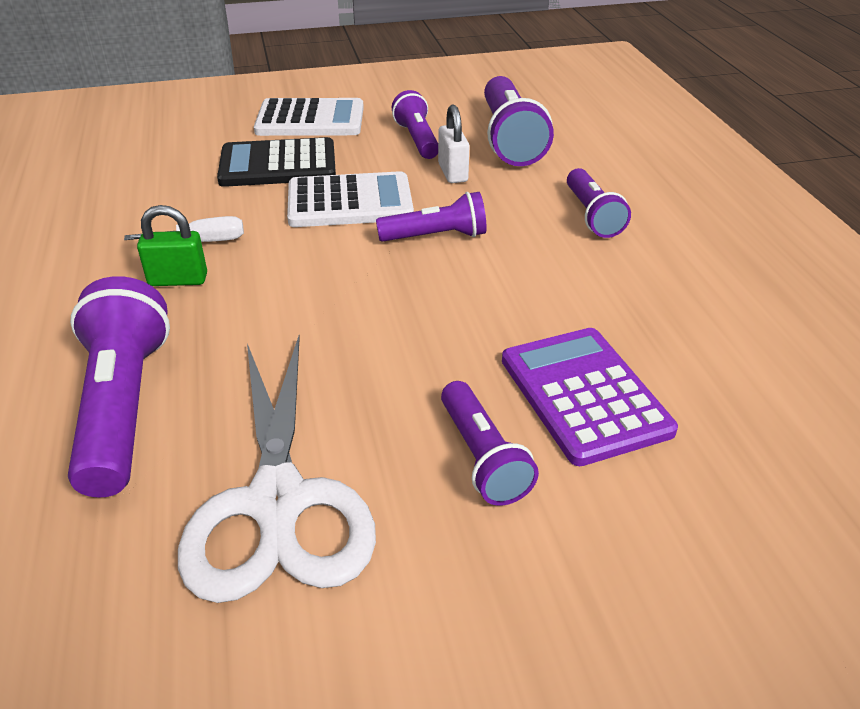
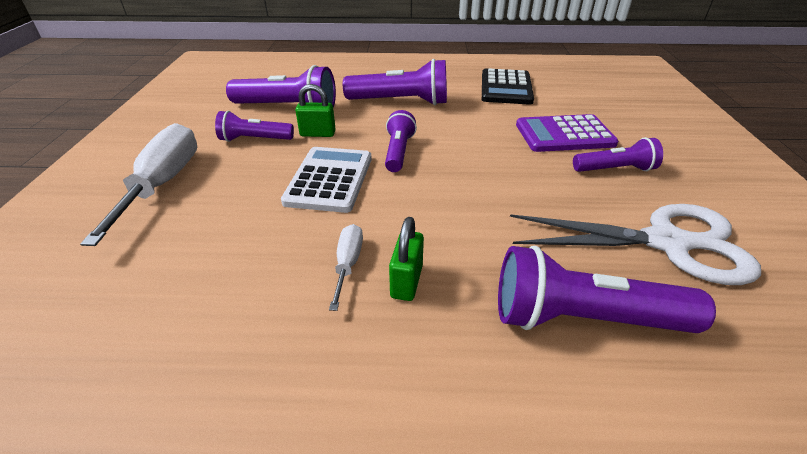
camera: 75 degrees left, 0 degrees up
(278, 164) = (236, 209): black calculator -> black calculator (506, 88)
(310, 120) = (163, 184): white calculator -> white screwdriver
(453, 173) = (317, 134): white padlock -> green padlock
(592, 215) = (401, 102): purple flashlight -> purple flashlight, size x1.64

